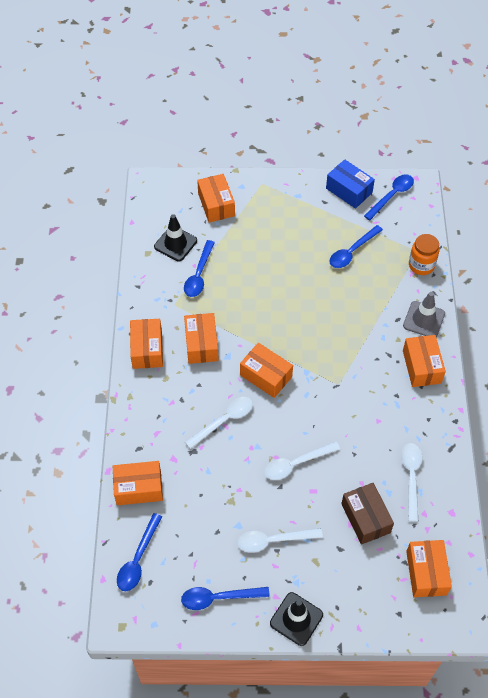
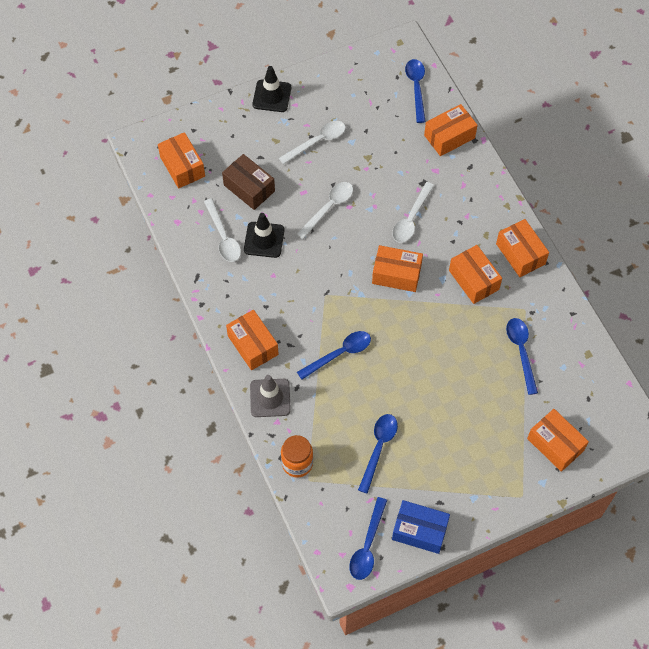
camera: 155 degrees right, 5 degrees up
(175, 244) = (567, 377): black traffic cone -> black traffic cone (264, 240)
(218, 598) = (338, 87): blue spoon -> blue spoon (339, 354)

